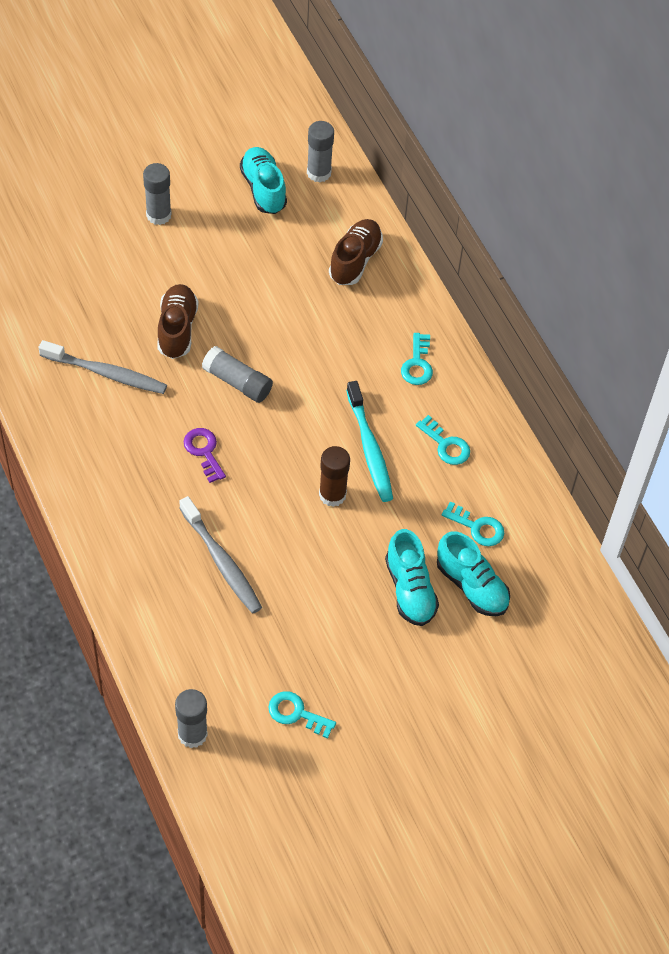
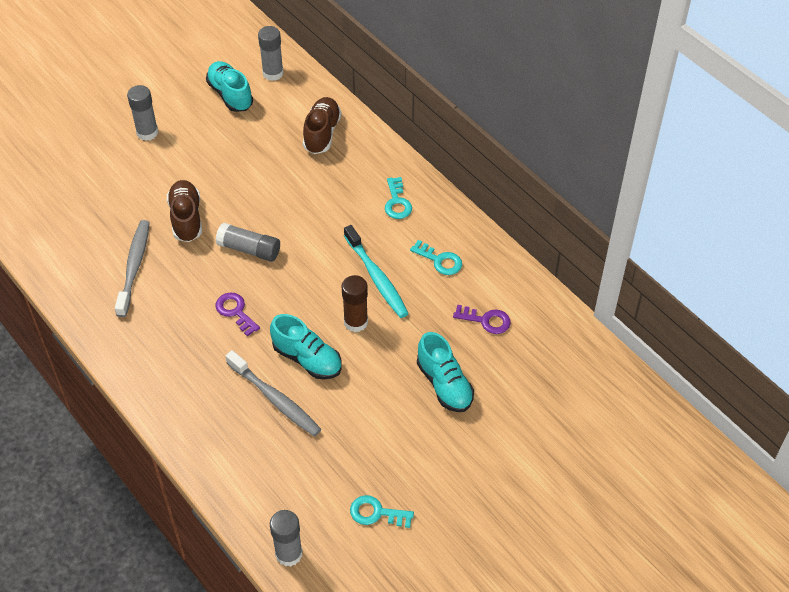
camera: 10 degrees left, 5 degrees down
(106, 373) = (134, 267): grey toothbrush -> grey toothbrush turned 90 degrees counterclockwise
(472, 586) = (496, 369): turquoise shoe -> turquoise shoe (307, 359)
(477, 527) = (486, 320): turquoise key -> purple key

